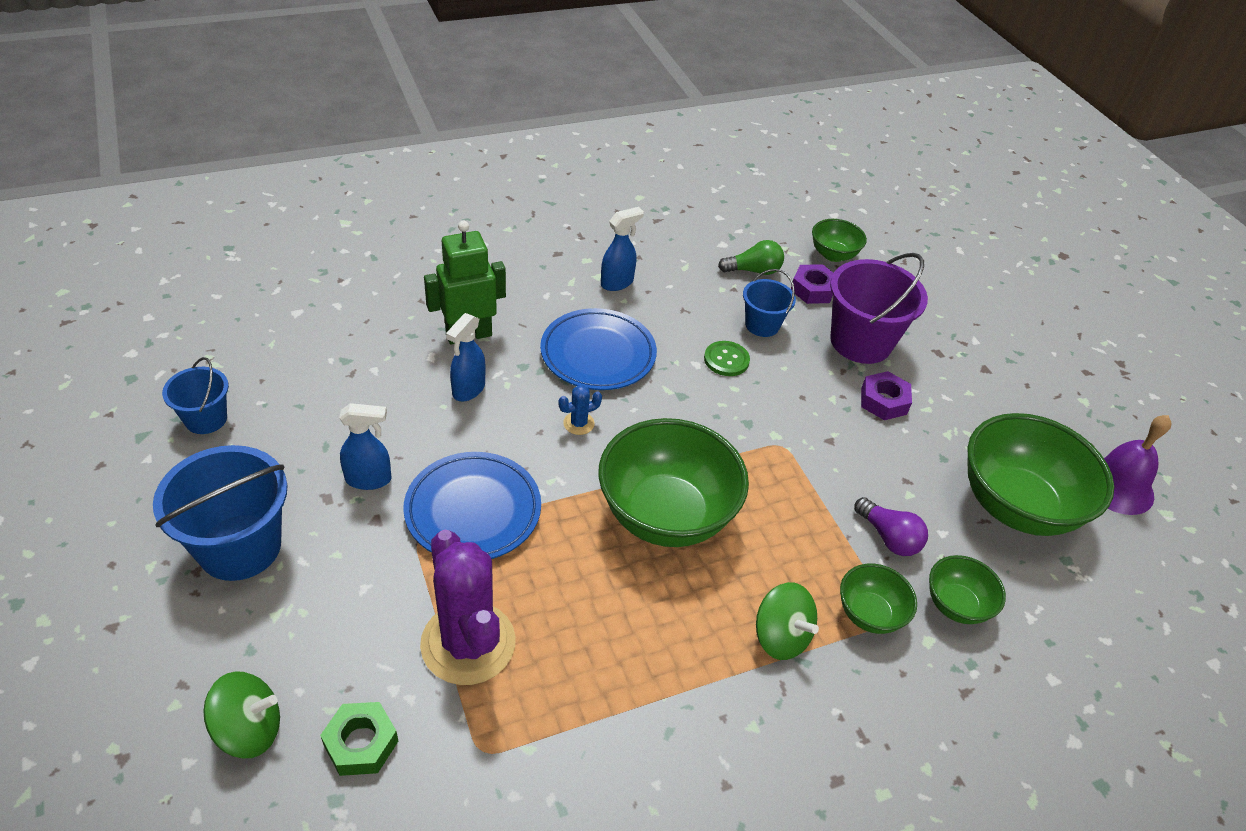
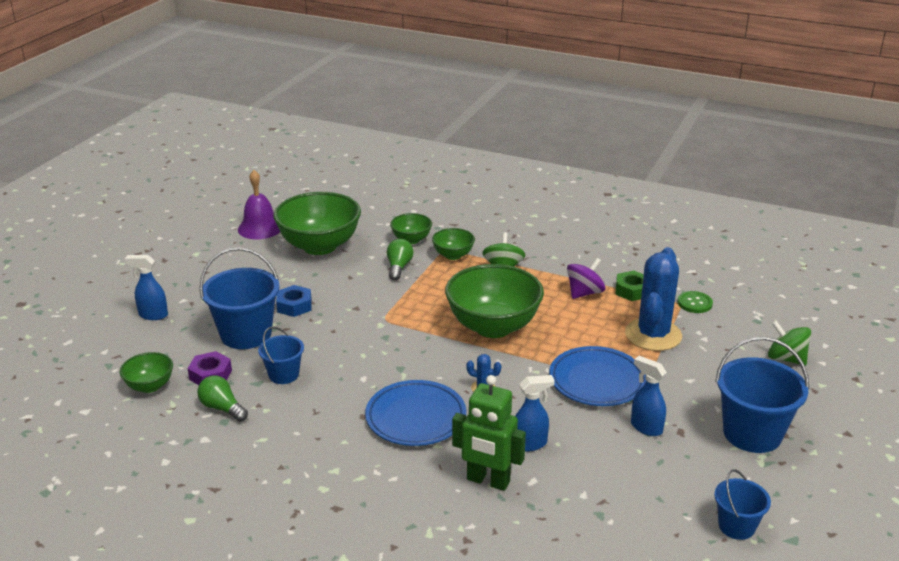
camera: 130 degrees left, 15 degrees down
(361, 743) = (733, 330): green nut -> green nut (632, 291)
(468, 643) = (653, 335): purple cactus -> blue cactus
(617, 283) = (329, 456): blue spray bottle -> blue spray bottle (153, 315)
(629, 667) = (584, 293): none -> purple spinning top
(726, 360) = (341, 370): green button -> green button (694, 303)
(860, 342) = (246, 334): purple bucket -> blue bucket
(883, 401) = (294, 306): purple nut -> blue nut
(888, 537) = (399, 267): purple light bulb -> green light bulb

